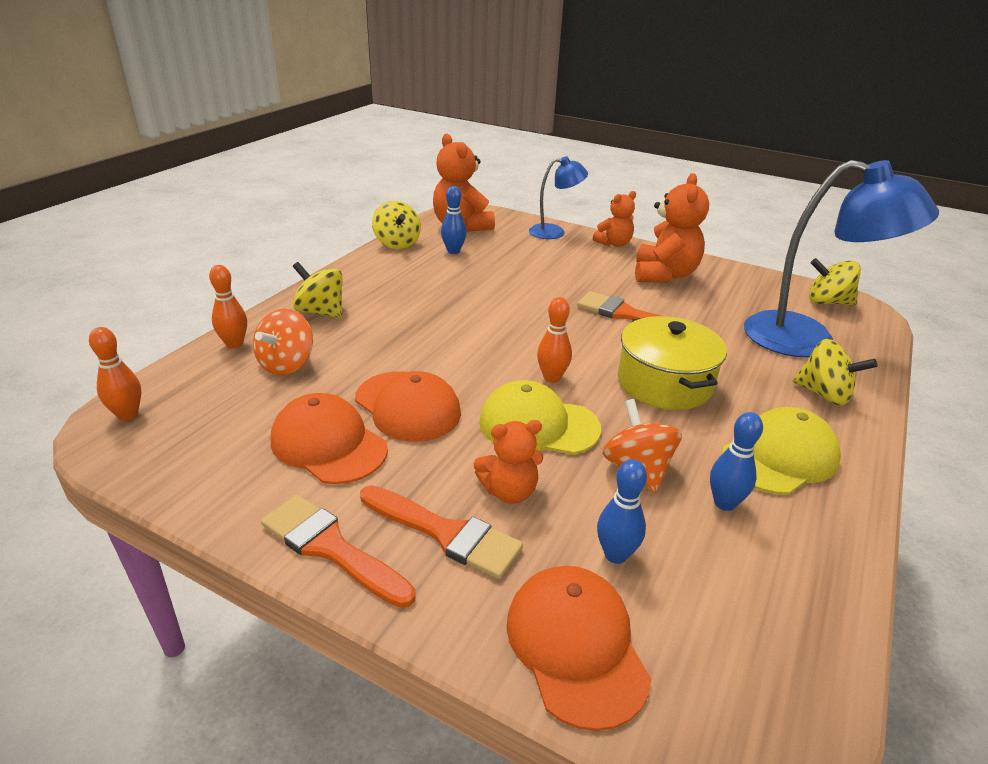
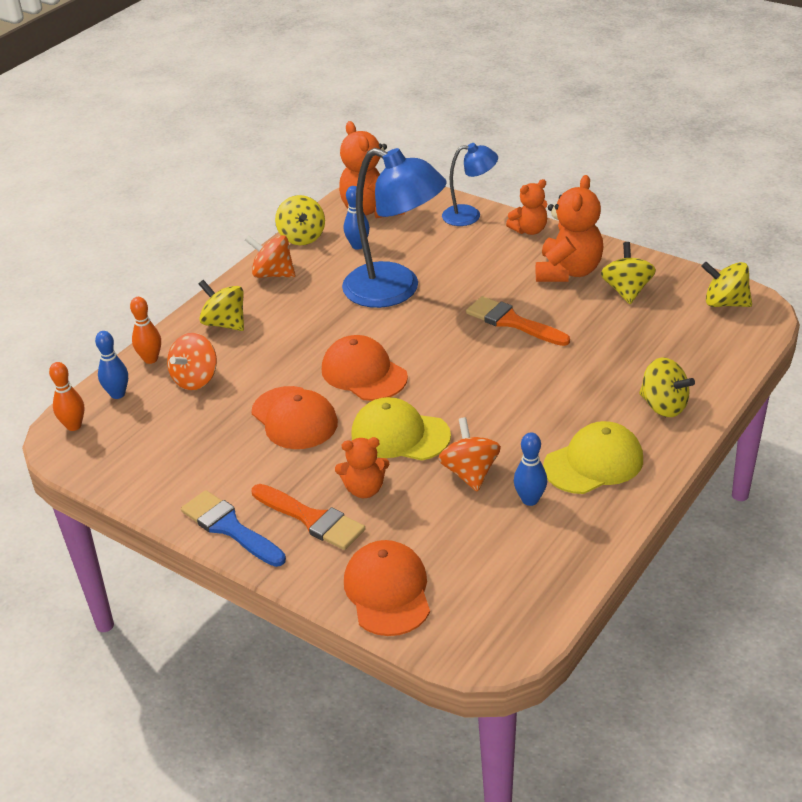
camera: 10 degrees right, 5 degrees up
(328, 444) = (229, 451): orange cap -> orange cap (364, 373)
(331, 548) = (229, 528): orange brush -> blue brush
(370, 271) = (273, 274): none -> orange spinning top
(552, 378) = (422, 391): orange bowling pin -> none
(615, 554) = (432, 535): blue bowling pin -> blue bowling pin (117, 394)
(664, 383) = (521, 395): yellow pot -> none
(728, 291) = (627, 291): none -> yellow spinning top
(808, 340) = (680, 348): blue lamp -> blue lamp (395, 290)

